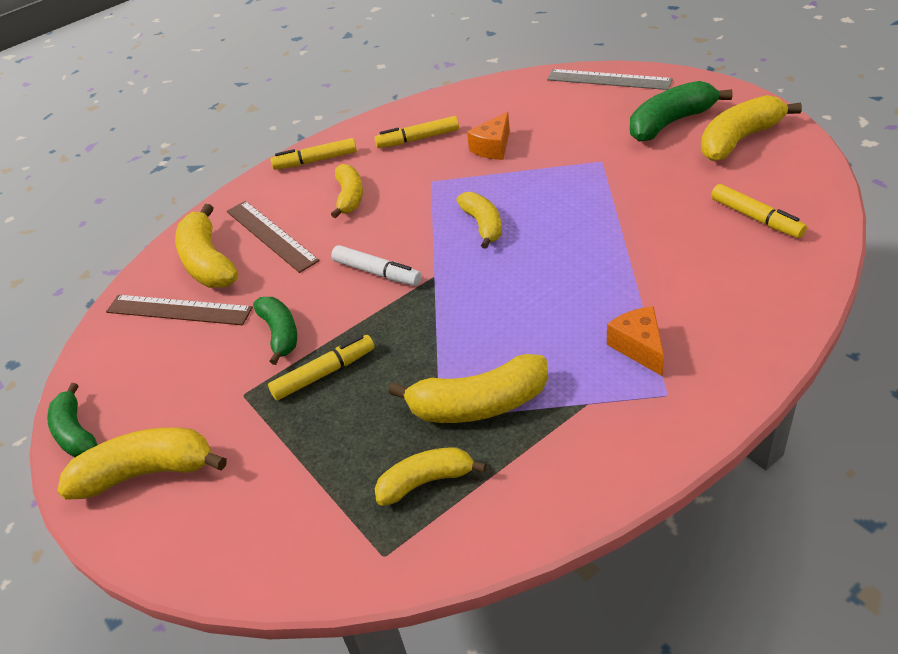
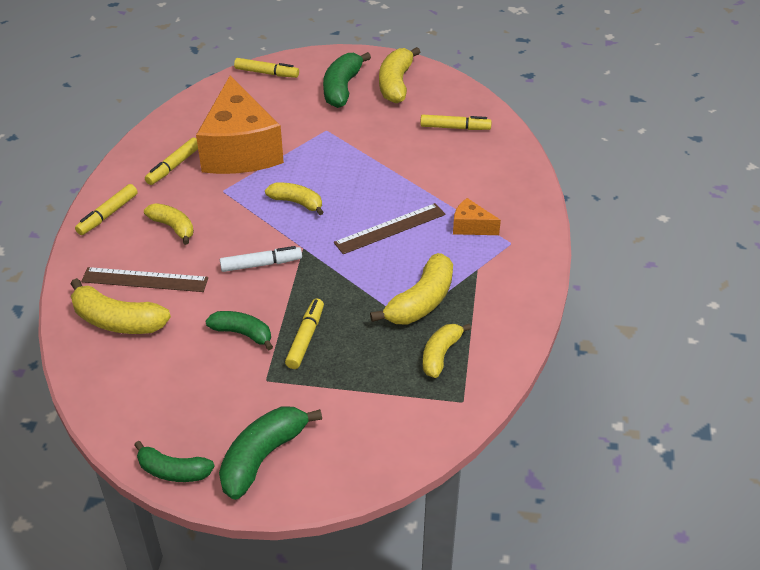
camera: 50 degrees left, 0 degrees up
(146, 472) = (262, 457): yellow banana -> green banana
(178, 310) = (140, 361): brown ruler -> brown ruler (390, 228)
(493, 147) = (240, 150): orange cheese -> orange cheese, size x2.44
(608, 80) = (266, 73): grey ruler -> yellow marker

